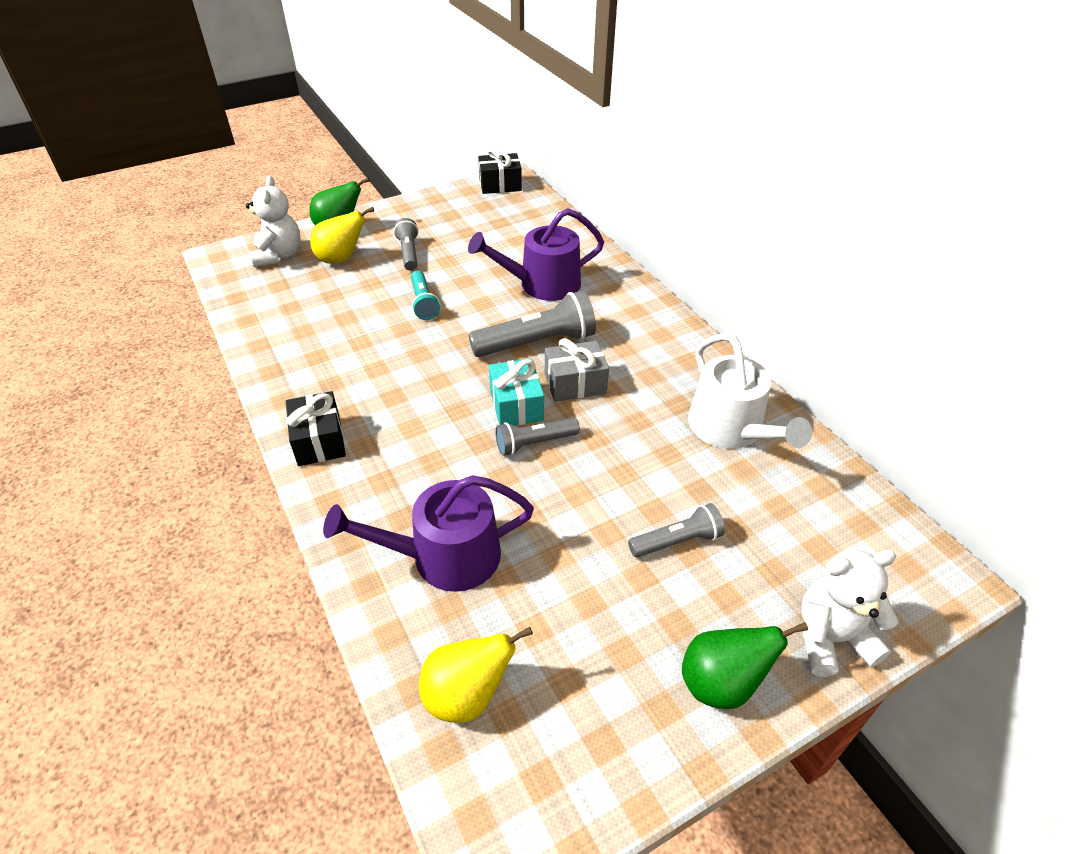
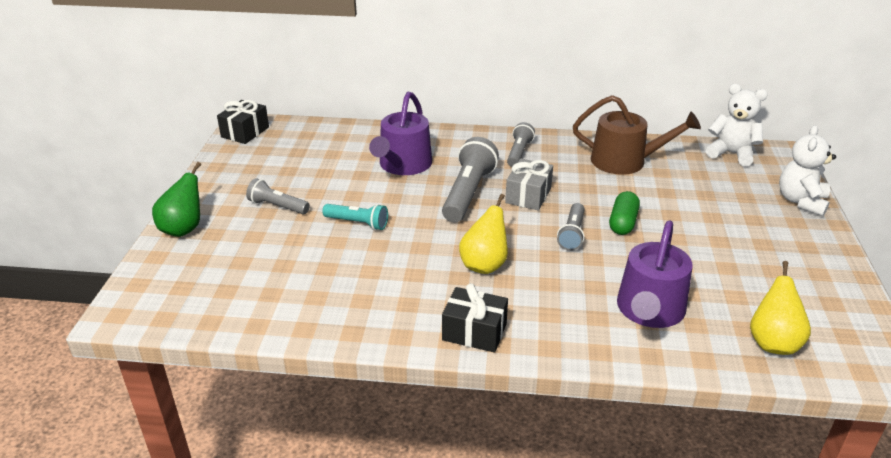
camera: 55 degrees left, 10 degrees down
(278, 255) = (175, 276): white teddy bear -> white teddy bear (731, 153)
(341, 259) = (236, 243): yellow pear -> yellow pear (484, 265)
(516, 405) = (526, 227): turquoise gift -> none
(595, 474) = (623, 222): none -> green capsule
(676, 541) = (701, 217): grey flashlight -> grey flashlight (519, 153)
(721, 683) = (812, 247): green pear -> none
(730, 429) = (625, 161): white watering can -> brown watering can

